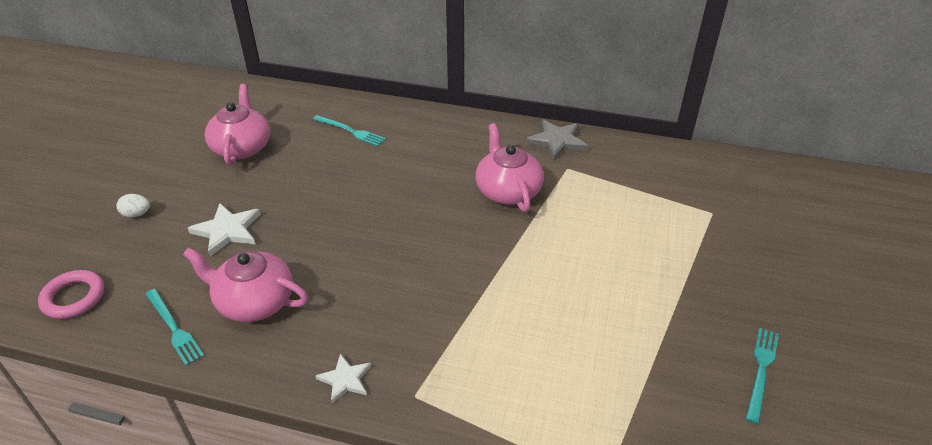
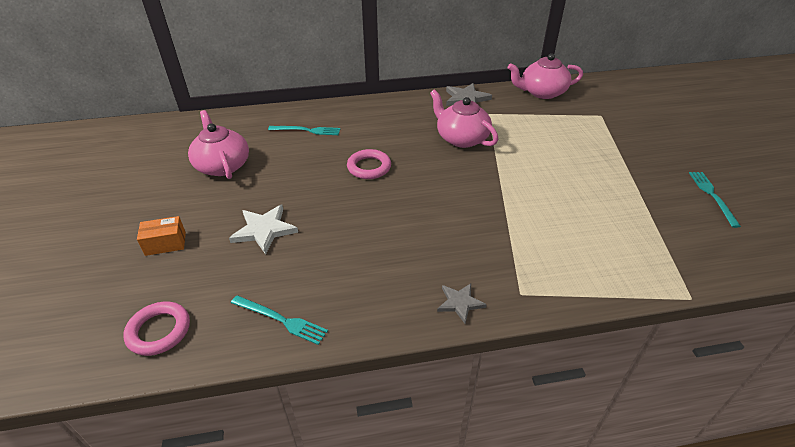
camera: 25 degrees left, 0 degrees up
(137, 214) = (165, 244): white egg -> orange box
(254, 301) = (335, 274): pink teapot -> pink teapot (542, 92)
(345, 379) = (460, 303): white star -> grey star
(379, 194) = (369, 167): none -> pink ring

